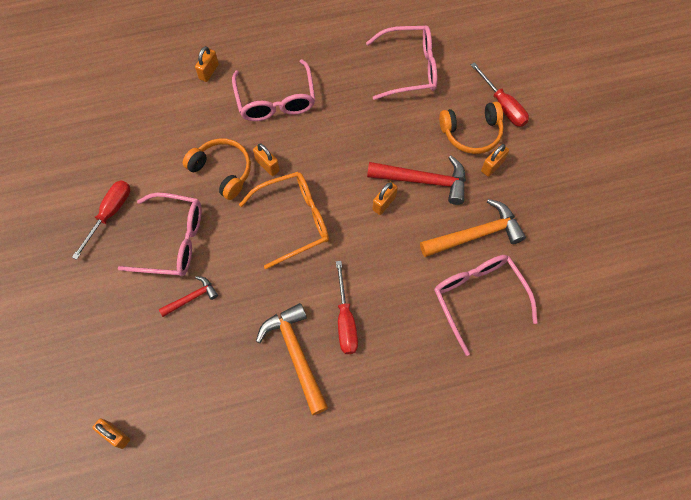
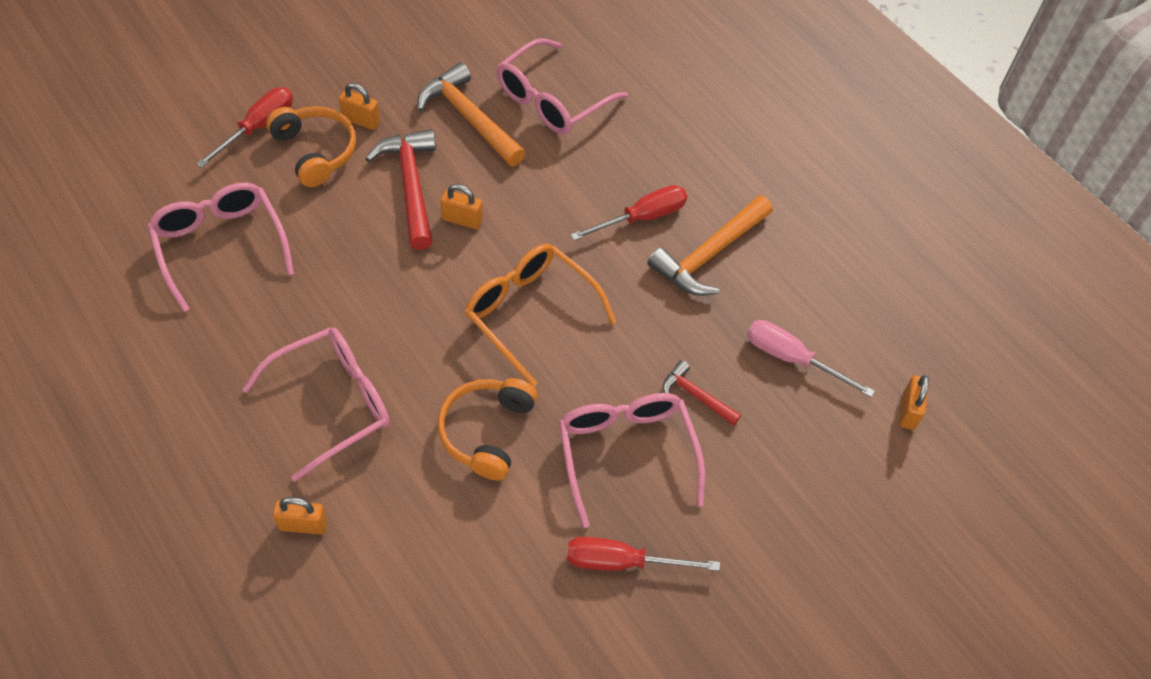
camera: 115 degrees left, 10 degrees down
(190, 373) = (792, 358): none -> pink screwdriver
(267, 165) = (454, 375): orange padlock -> none

